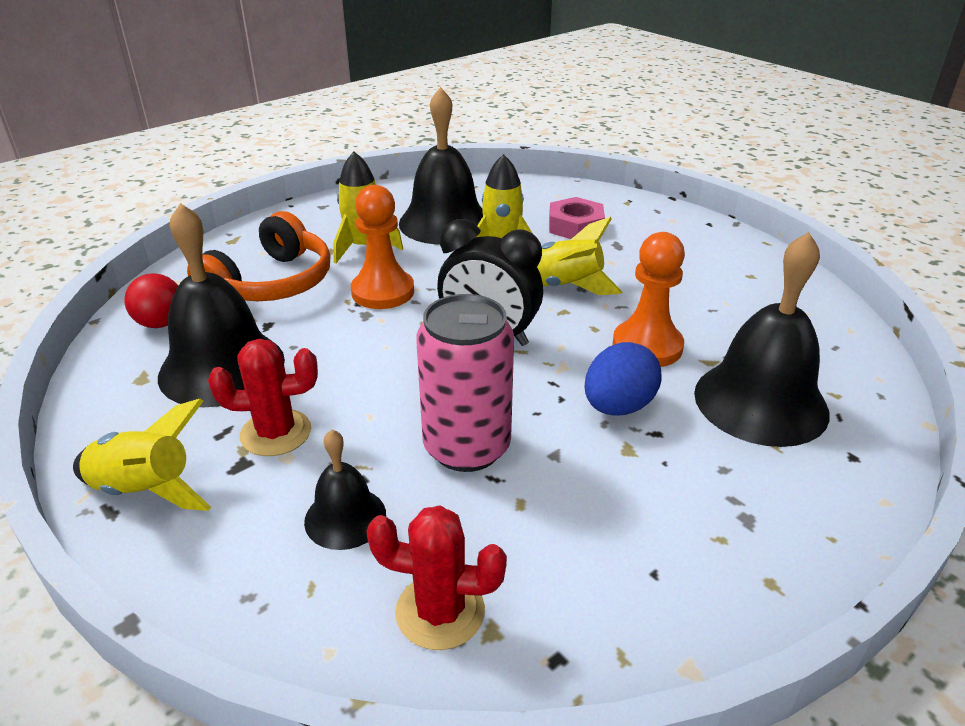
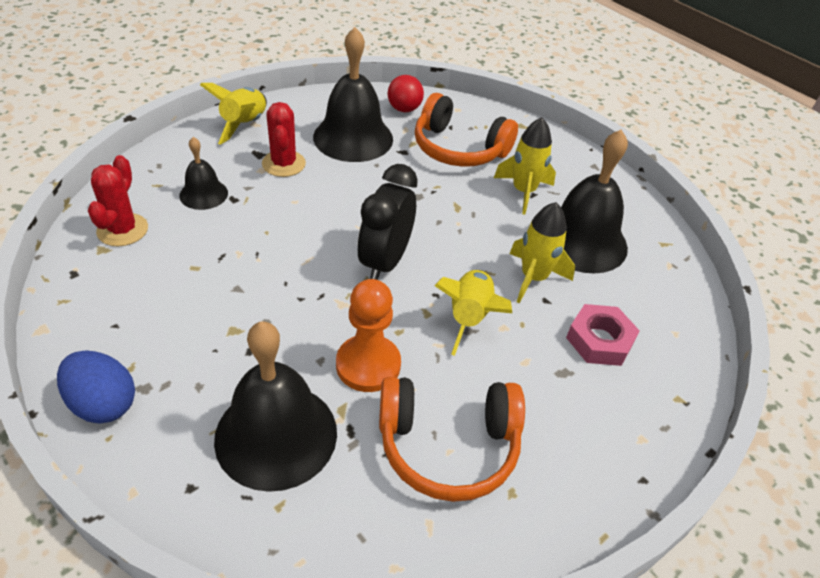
camera: 85 degrees right, 10 degrees up
(383, 292) = (451, 204): orange pawn -> none
(467, 447) = (253, 244): pink can -> none
(618, 407) = (284, 331): blue egg -> blue egg (103, 403)
(722, 302) = (448, 446): none -> orange headphones

